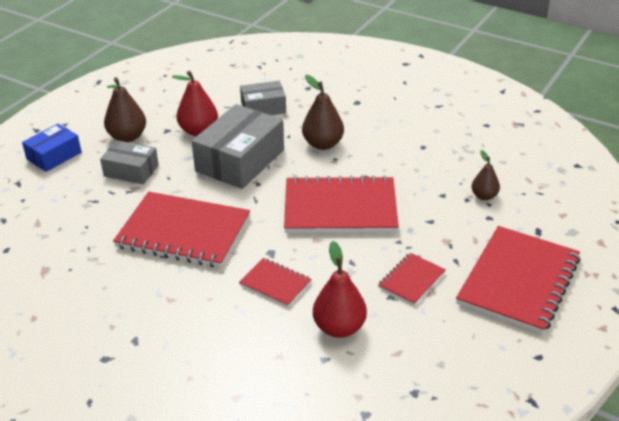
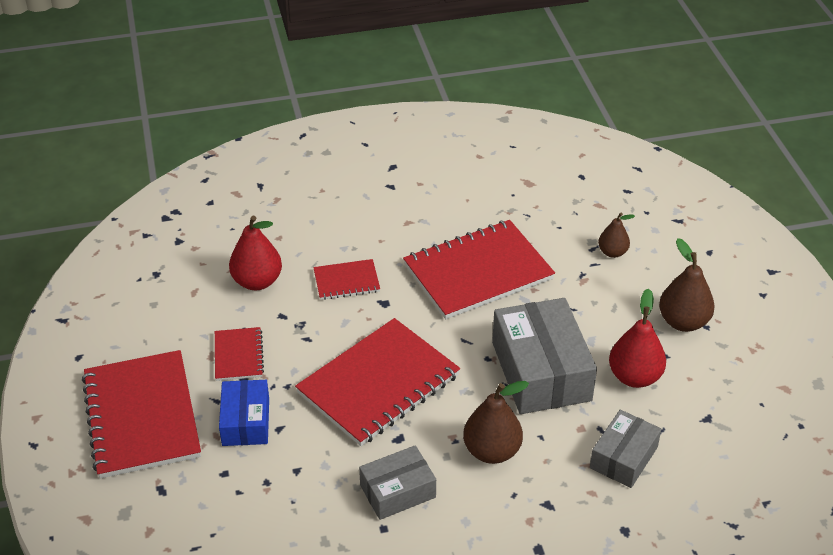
camera: 135 degrees right, 5 degrees up
(54, 156) = (703, 260): blue box -> blue box (245, 422)
(131, 171) = (615, 292): grey box -> grey box (397, 491)
(484, 196) = (252, 499): brown pear -> brown pear (612, 252)

